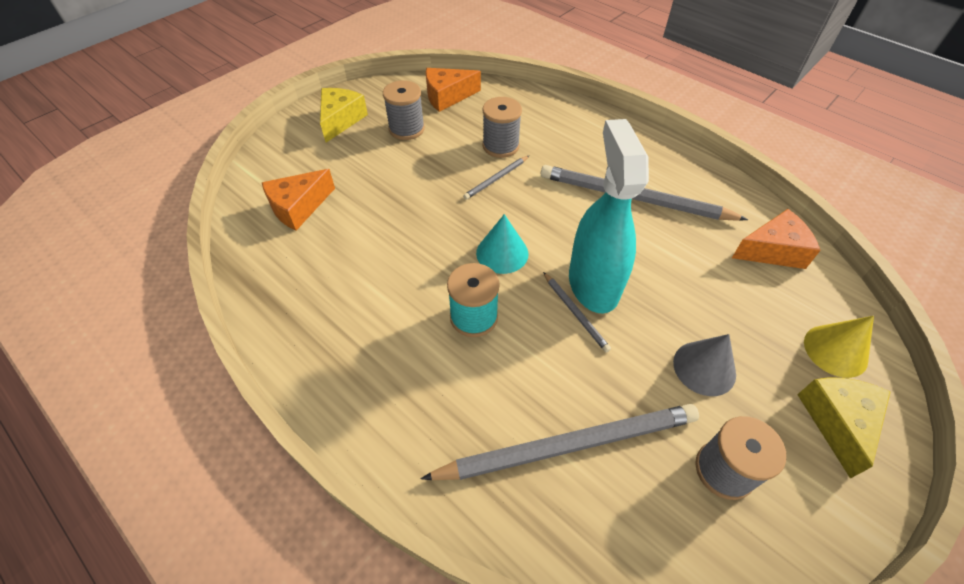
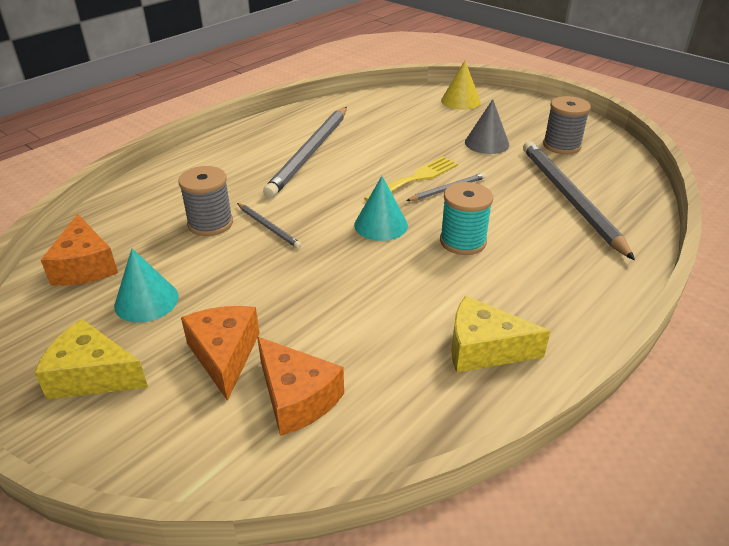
camera: 90 degrees left, 15 degrees down
(406, 129) = (146, 301): grey spool -> turquoise cone
(593, 283) = (414, 179): turquoise spray bottle -> yellow fork
(772, 250) = (374, 106): orange cheese -> orange cheese (224, 355)
(837, 422) = (513, 109): yellow cheese -> yellow cheese (484, 349)

